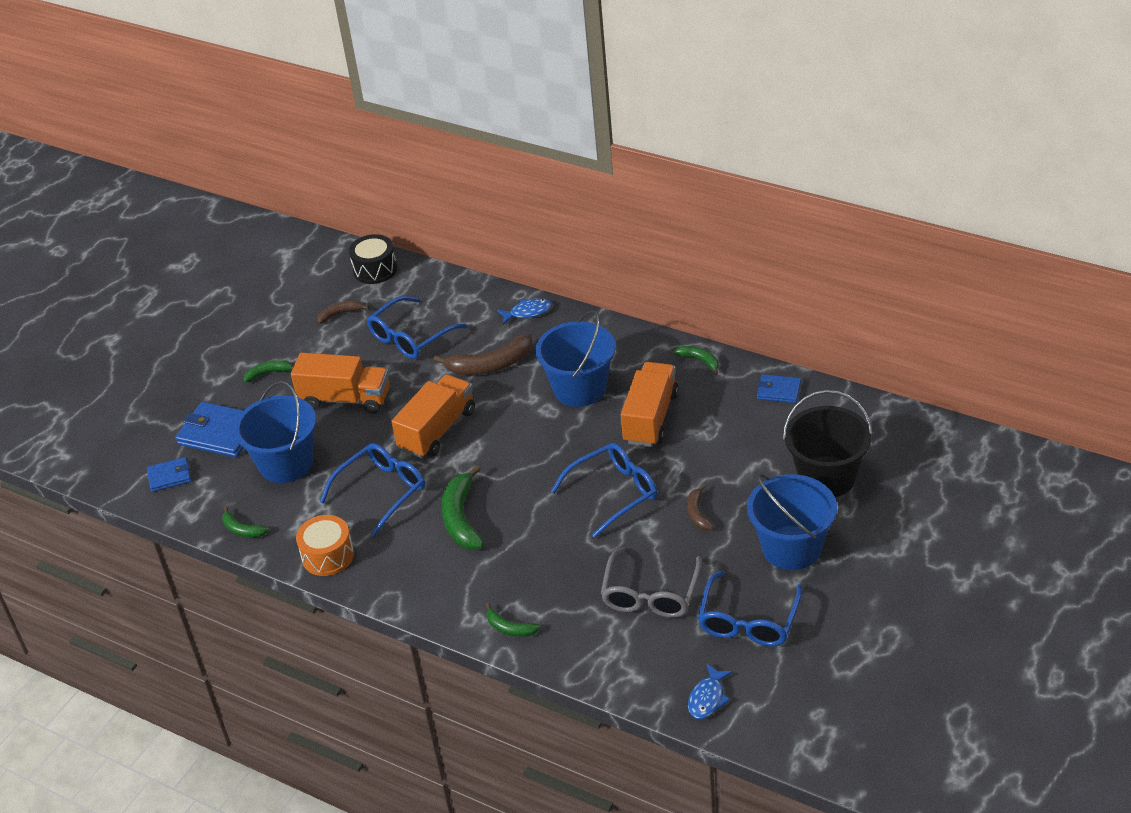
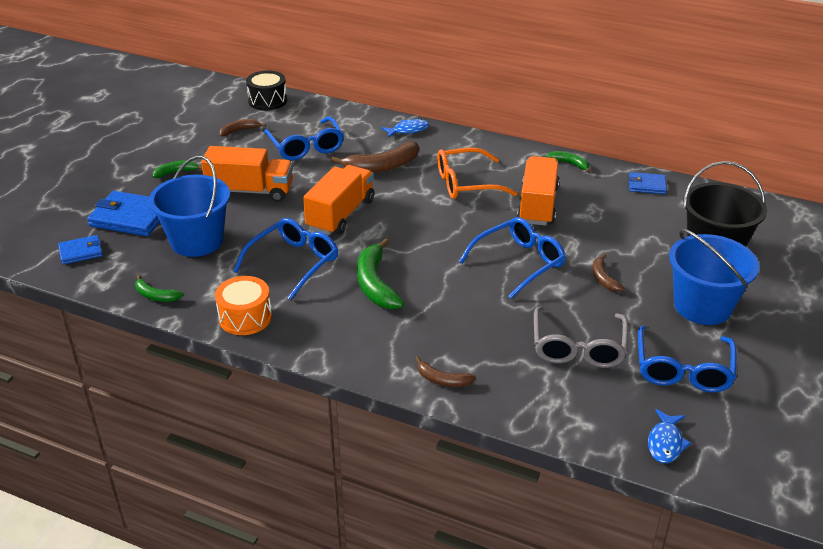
camera: 10 degrees left, 5 degrees down
(411, 337) = (306, 146): blue glasses -> blue glasses turned 60 degrees counterclockwise
(510, 628) = (442, 380): green banana -> brown banana
(579, 388) = (467, 183): blue bucket -> orange glasses

